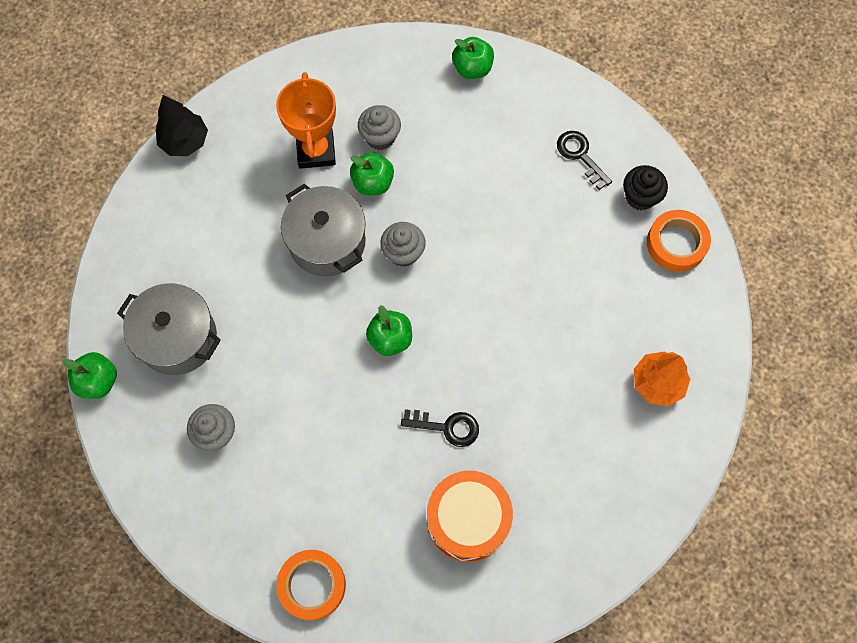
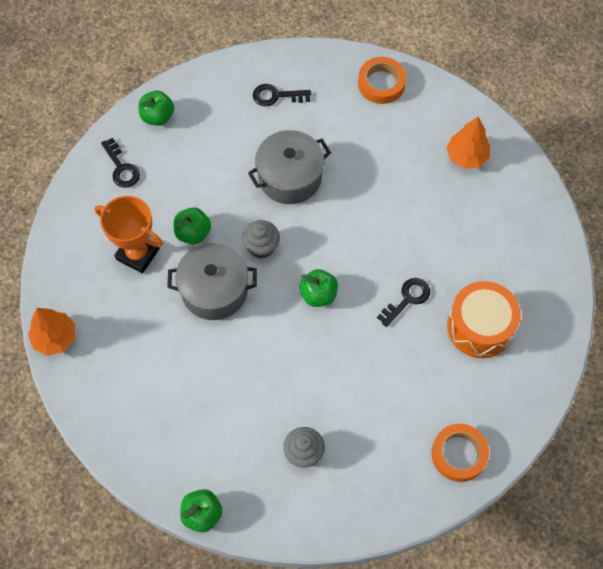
camera: 55 degrees left, 5 degrees down
(177, 338) = (210, 437): grey pot -> grey pot (290, 177)
(185, 141) = (55, 338): black tree -> orange tree
(380, 137) = (161, 206): grey cupcake -> none
(394, 76) = (121, 168): none -> black key
(640, 197) = (333, 82): black cupcake -> none

